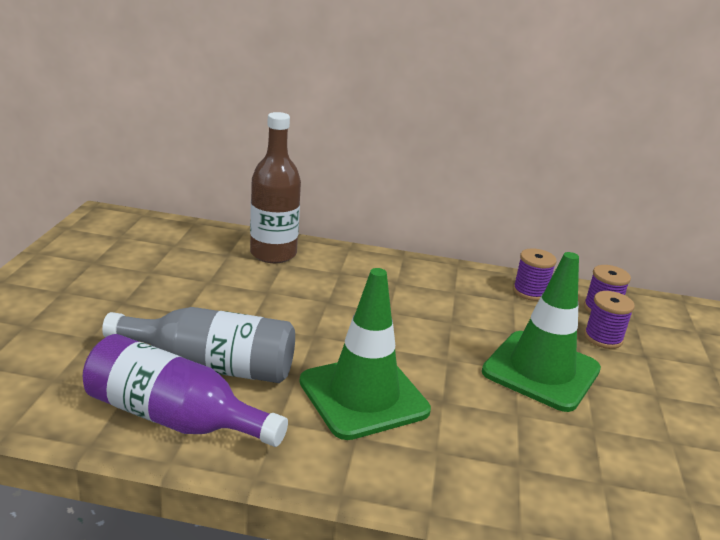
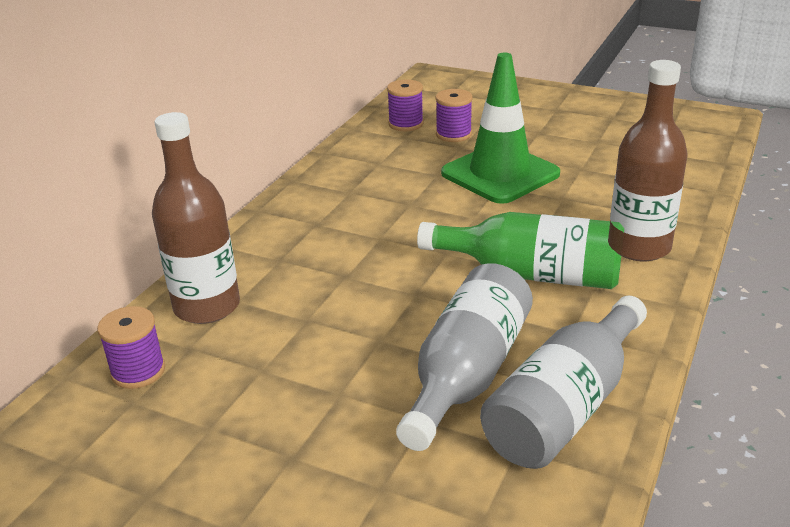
camera: 70 degrees left, 5 degrees up
(174, 418) = (565, 407): purple bottle -> grey bottle
(363, 396) = (532, 274): green traffic cone -> green bottle
(444, 470) = (639, 247): none -> brown bottle
(530, 292) = (364, 151): purple spool -> purple spool (138, 371)

